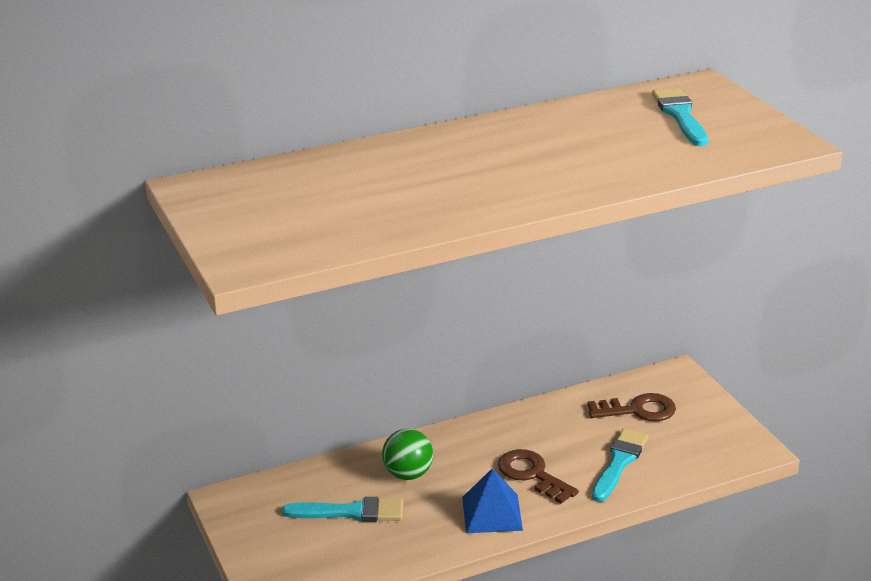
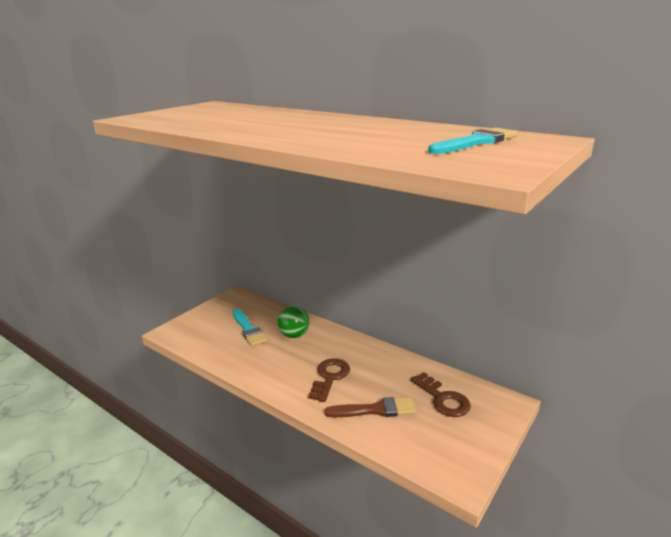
camera: 60 degrees right, 5 degrees down
(492, 513) = (280, 375): blue pyramid -> none
(619, 462) = (375, 410): turquoise brush -> brown brush

